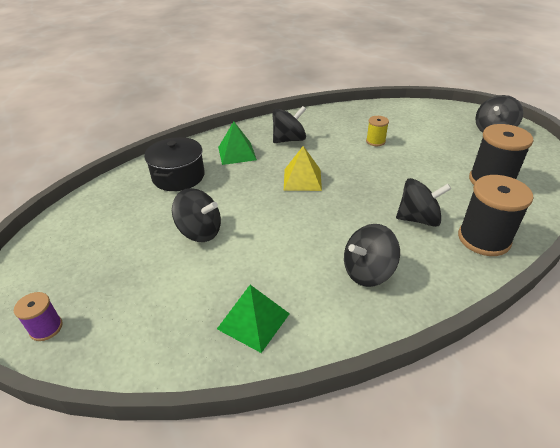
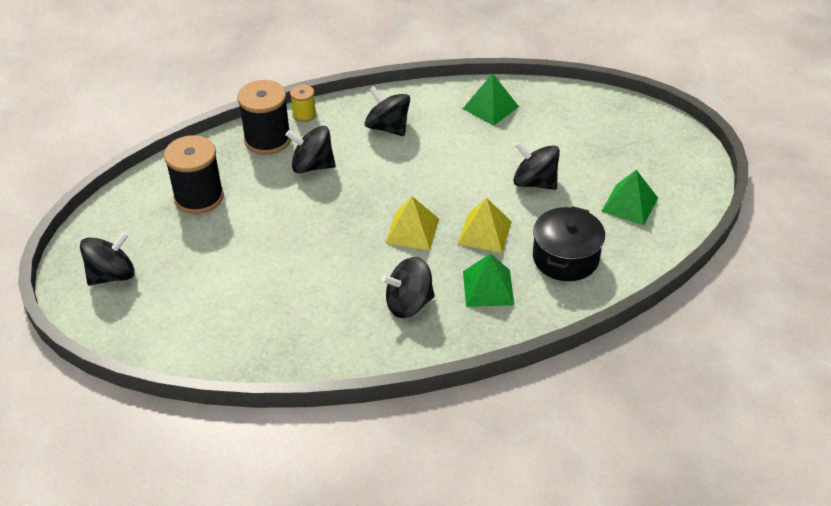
camera: 170 degrees left, 5 degrees up
(46, 328) = (650, 122): purple spool -> none
(112, 223) = (629, 204): none -> green pyramid
(243, 185) = (484, 232): none -> yellow pyramid
(368, 272) = (388, 127): black spinning top -> black spinning top turned 120 degrees counterclockwise
(375, 141) = (288, 281): yellow spool -> yellow spool (304, 115)

